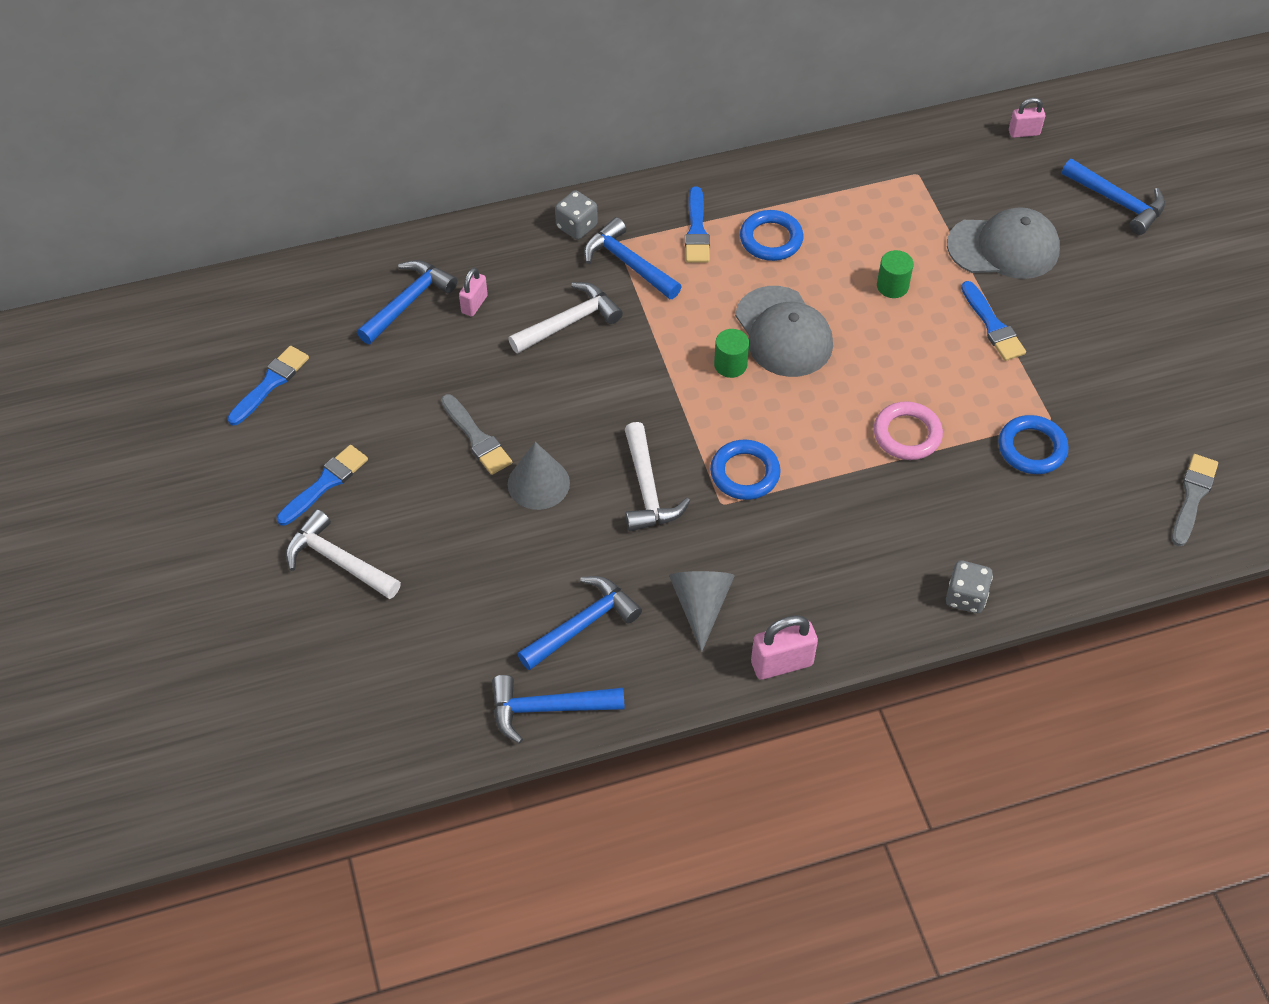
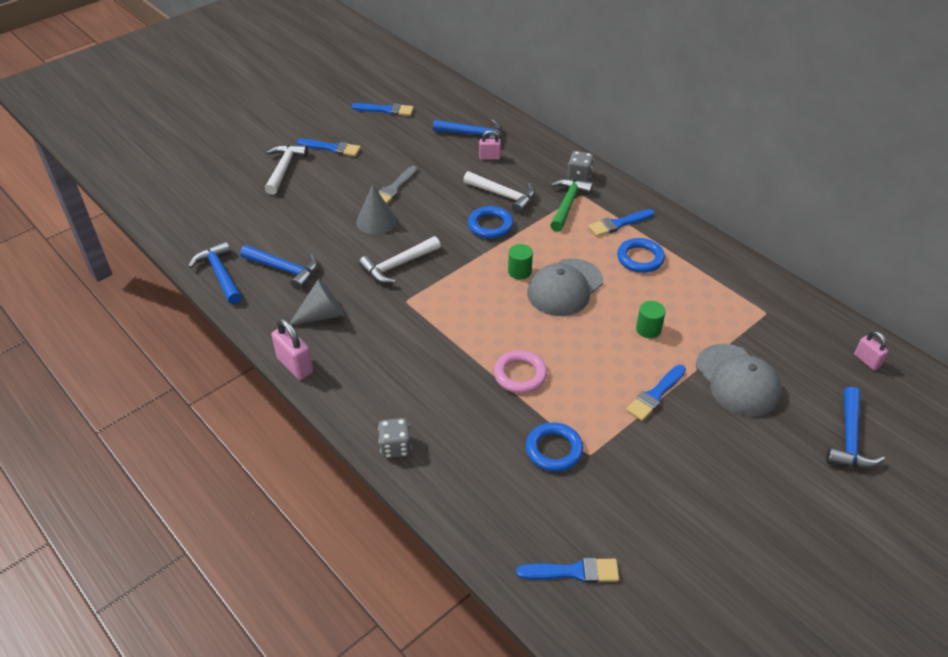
camera: 65 degrees right, 10 degrees down
(628, 263) = (567, 204): blue hammer -> green hammer
(745, 473) = (436, 304): blue ring -> blue ring (490, 225)
(1193, 496) = (573, 572): grey brush -> blue brush

